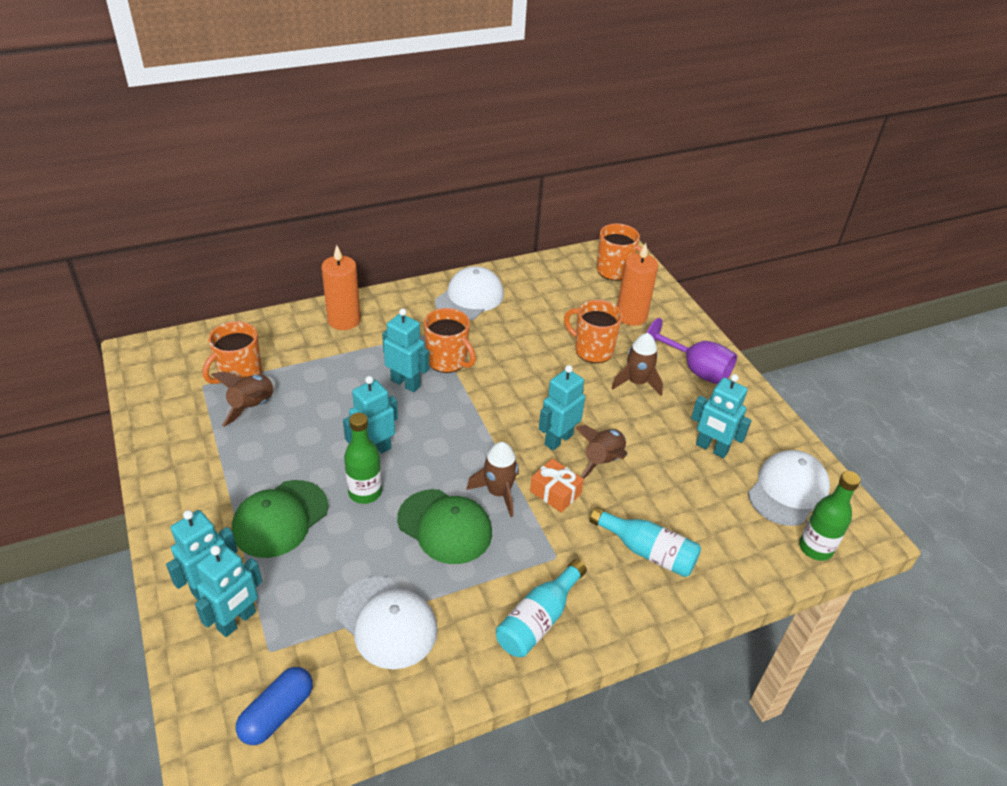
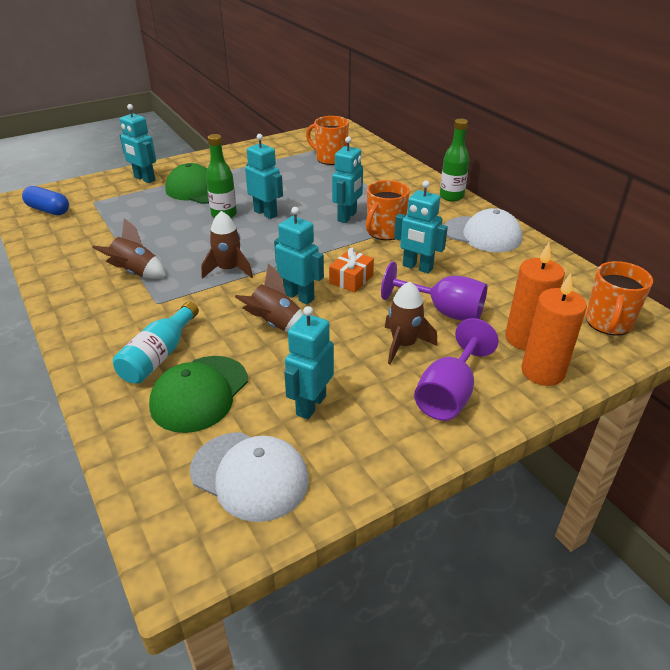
camera: 85 degrees right, 5 degrees down
(237, 621) = (117, 189): turquoise robot -> turquoise robot (417, 267)
(252, 406) = (301, 167): brown rocket -> brown rocket (135, 273)
(344, 320) = (413, 184): orange candle -> orange candle (542, 372)
(386, 622) = (106, 236): white cap -> none
(445, 526) = (191, 249): green cap -> green cap (199, 393)
(538, 619) = (94, 298): turquoise bottle -> none
(555, 492) = (231, 298): orange gift -> orange gift (351, 279)
(592, 350) = (444, 311): orange mug -> purple goblet
(815, 548) = (155, 496): green bottle -> green bottle (451, 196)

